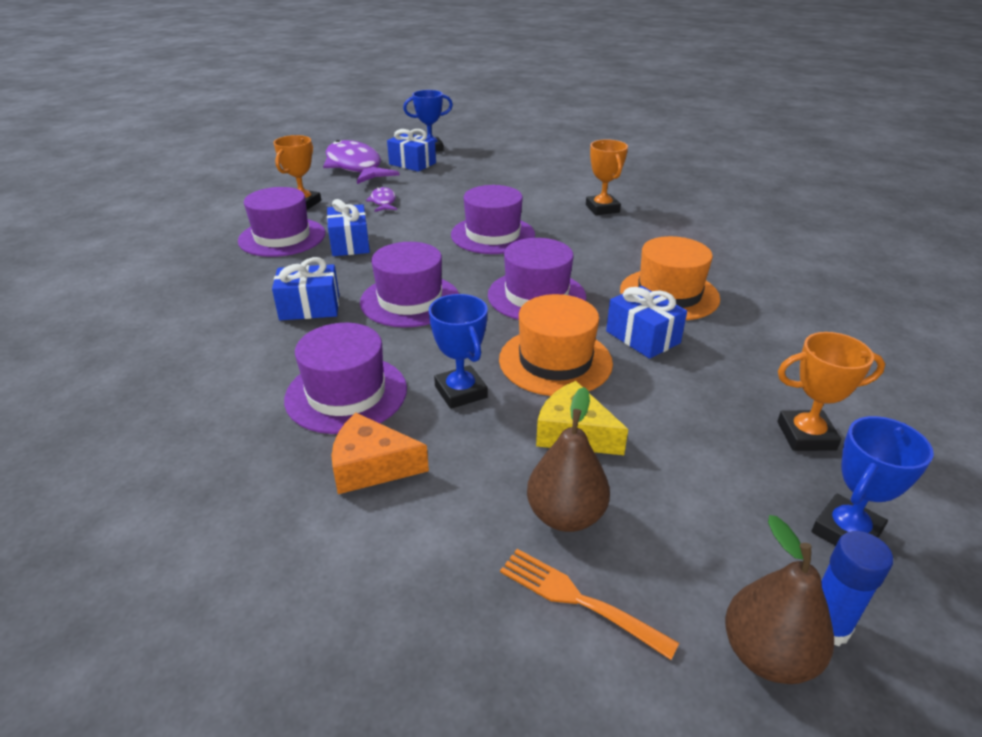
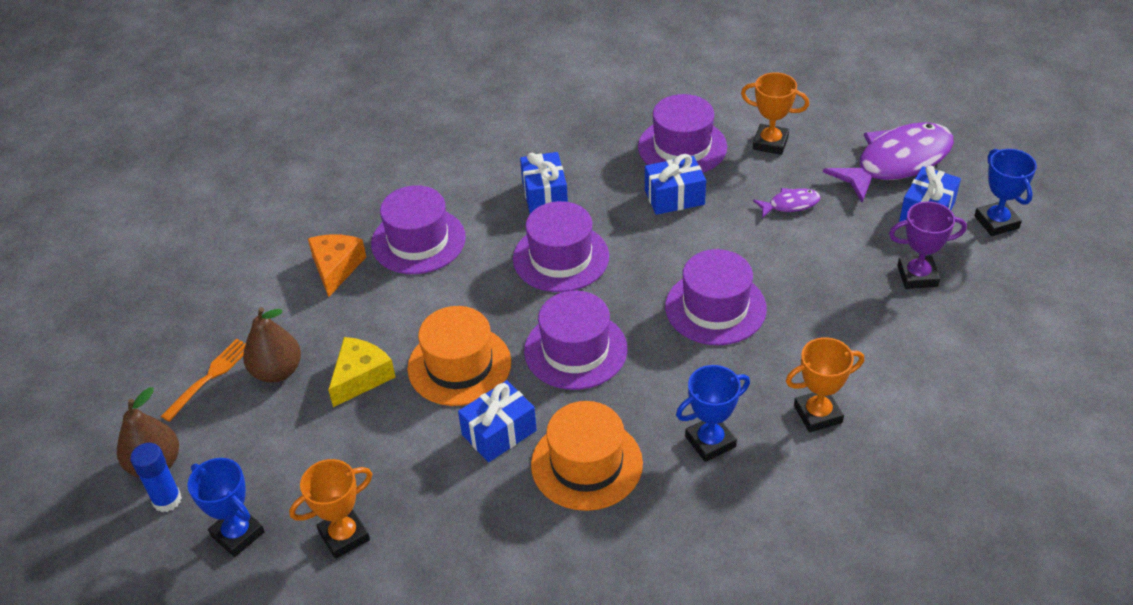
camera: 90 degrees right, 10 degrees up
(460, 392) = (417, 306): blue trophy -> blue trophy (710, 441)
(474, 171) = (917, 276): none -> purple trophy
(806, 436) = (344, 536): orange trophy -> orange trophy turned 60 degrees clockwise

